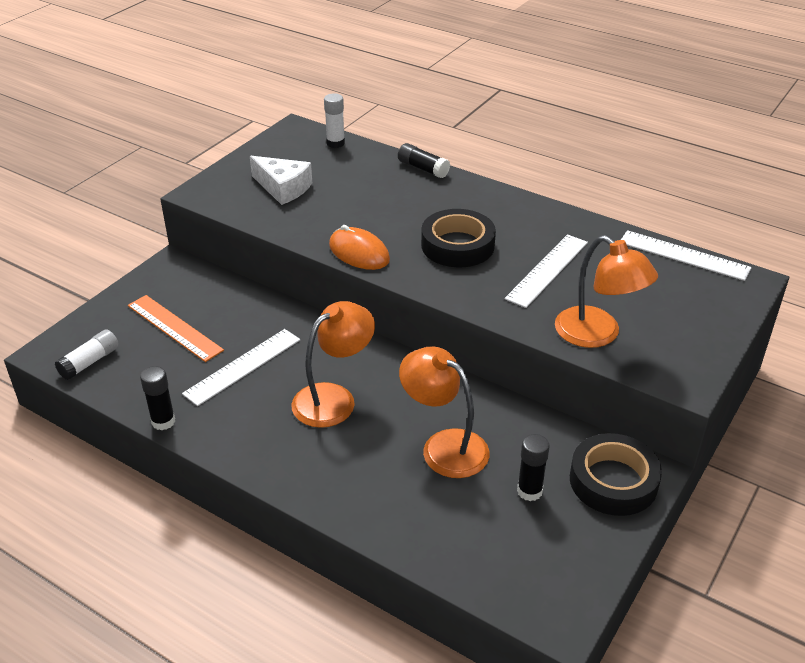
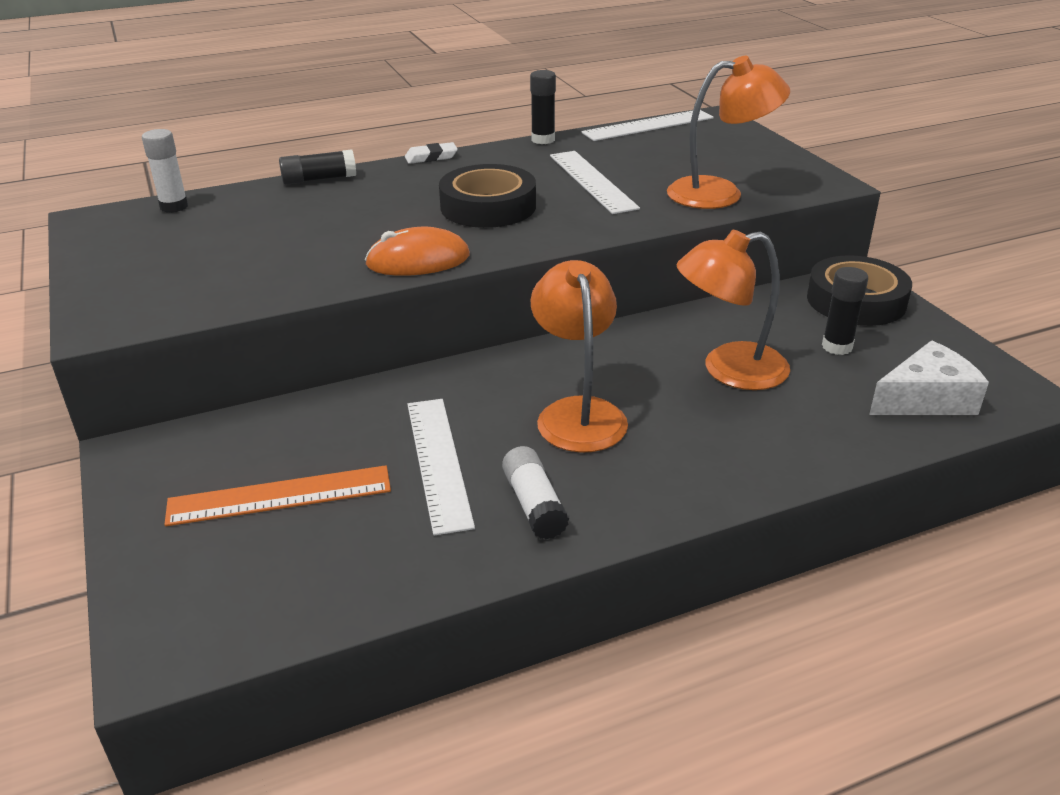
camera: 55 degrees left, 5 degrees down
(90, 362) = (246, 611): white glue stick -> white glue stick (534, 505)
(163, 421) = (472, 573): black glue stick -> black glue stick (543, 140)
(283, 188) = (205, 265): white cheese -> white cheese (926, 399)
(504, 191) = (431, 157): none -> white eraser

